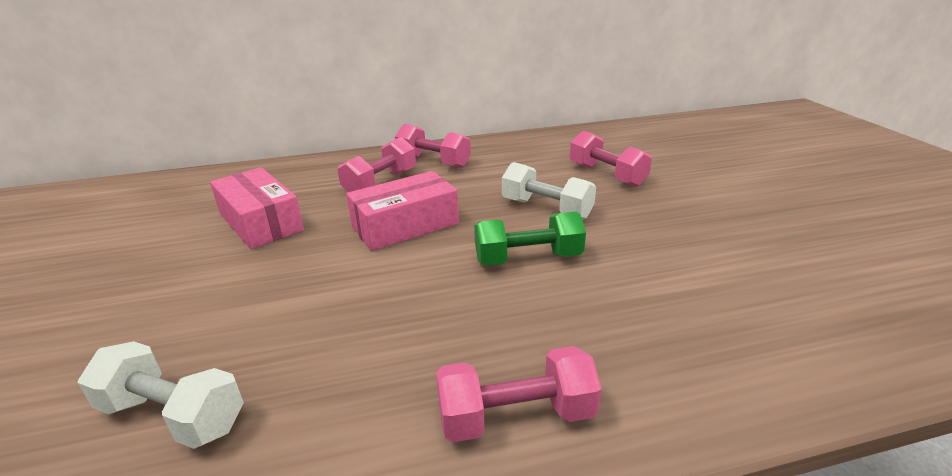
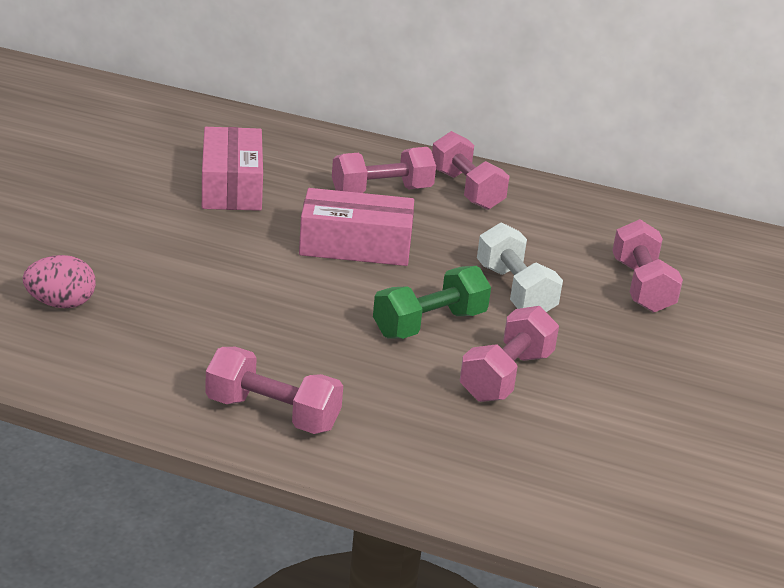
camera: 30 degrees right, 0 degrees up
(173, 415) = (61, 304): white dumbbell -> pink egg
(528, 258) = (429, 324): green dumbbell -> green dumbbell turned 60 degrees counterclockwise
(628, 271) = (506, 376): none -> pink dumbbell

